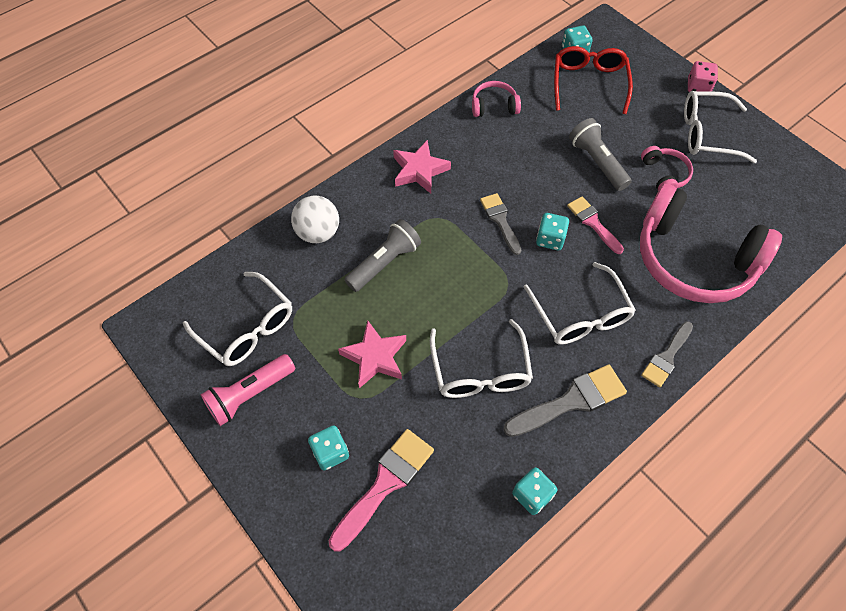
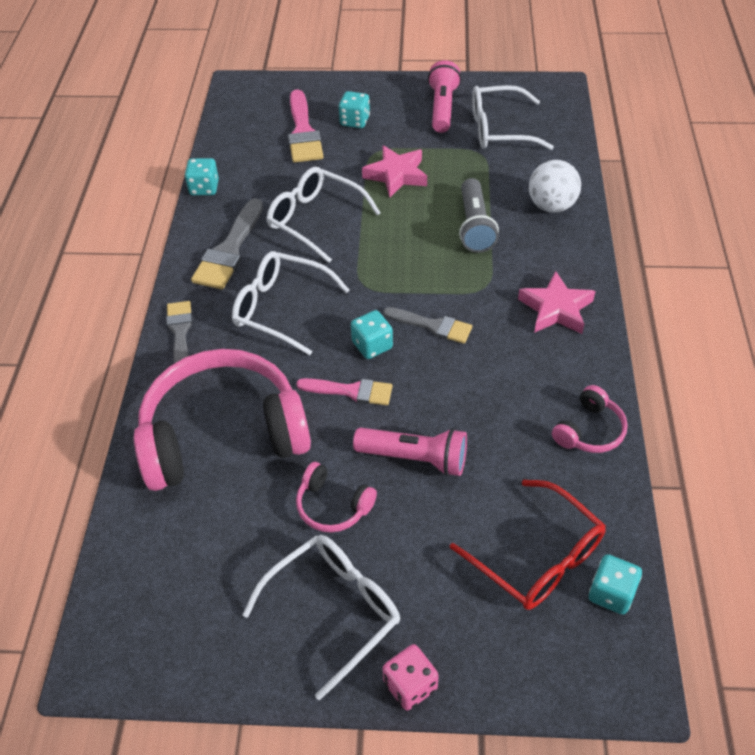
camera: 135 degrees right, 10 degrees down
(597, 162) = (415, 458): grey flashlight -> pink flashlight

